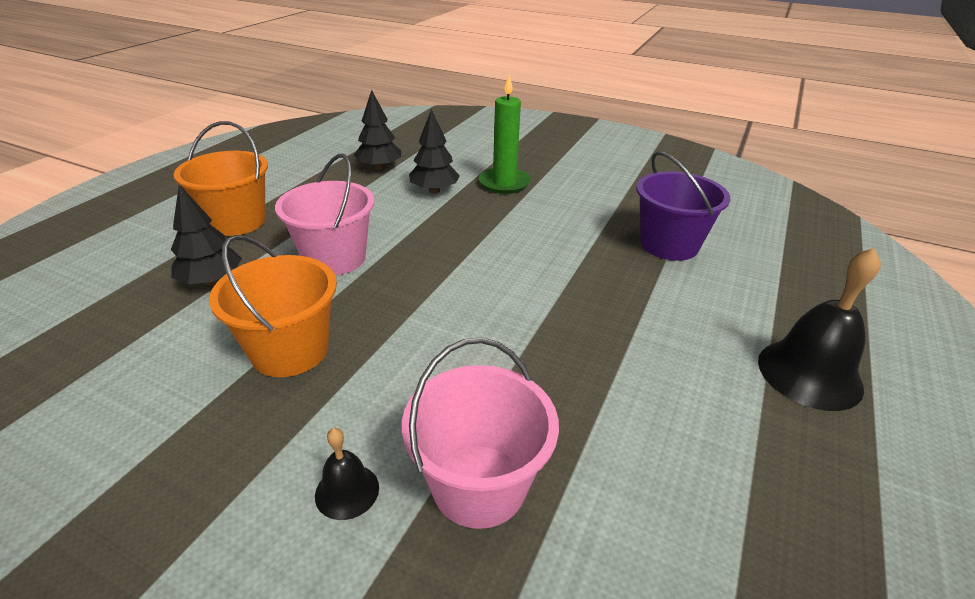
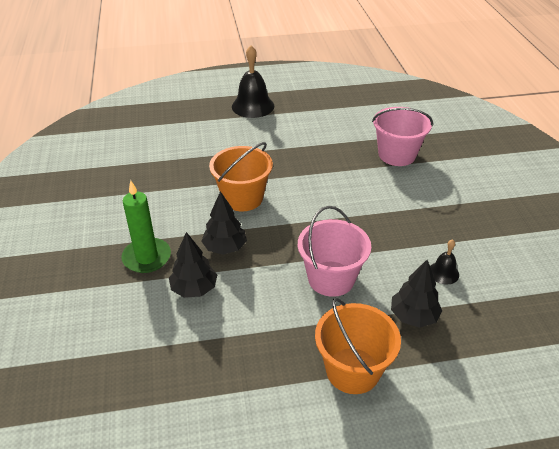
camera: 125 degrees left, 5 degrees up
(290, 350) = (410, 239): orange bucket -> orange bucket (242, 198)
(347, 491) = (437, 179): black bell -> black bell (443, 273)
(379, 167) = (180, 353): black tree -> black tree (225, 247)
(669, 244) = (176, 160): purple bucket -> none

